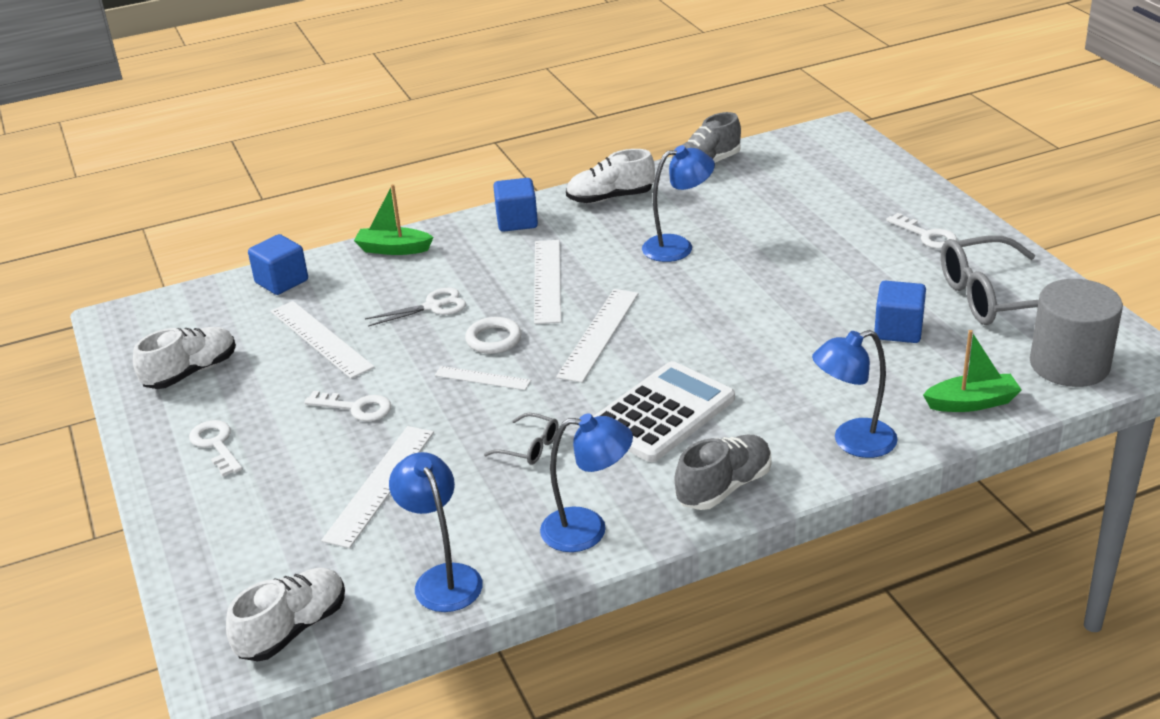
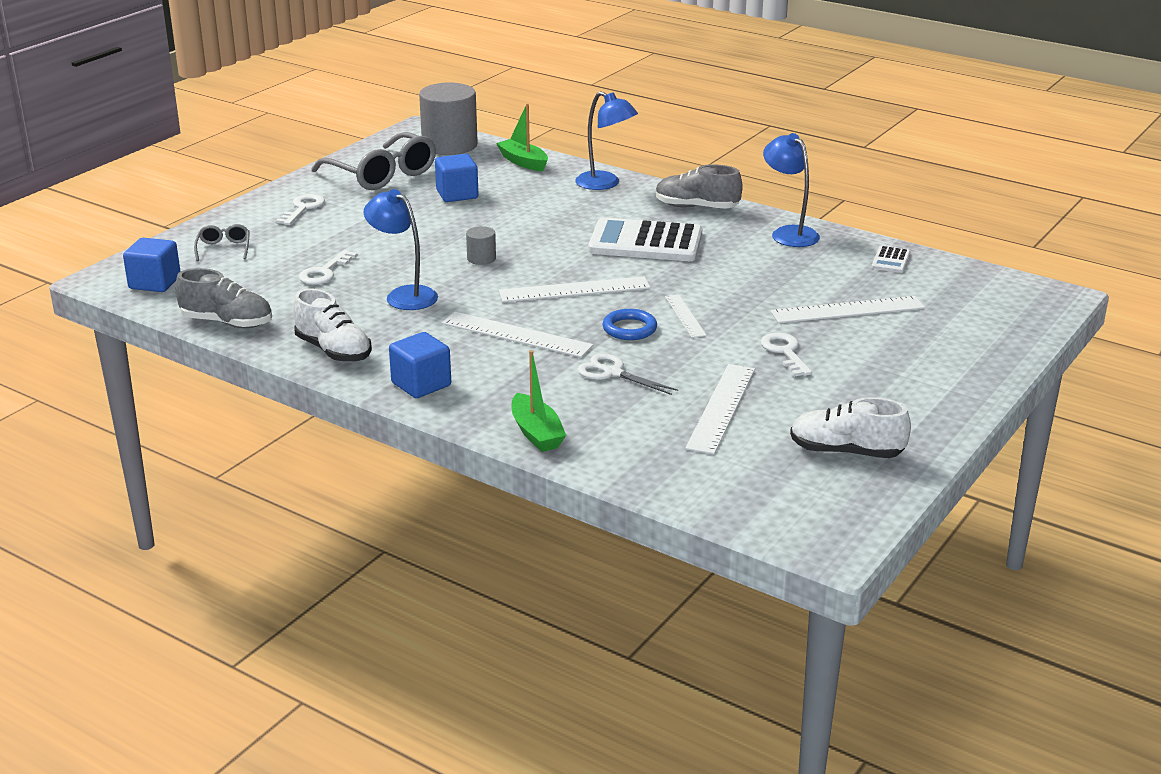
camera: 125 degrees left, 5 degrees down
(216, 444) = (905, 393): white key -> white key (324, 272)
(281, 281) = (659, 473): blue cube -> blue cube (155, 283)
(293, 629) = (997, 288): white shoe -> none
(443, 578) = (891, 260): blue lamp -> white calculator
(493, 339) = (629, 329): white ring -> blue ring
(530, 447) = (739, 273): grey glasses -> grey glasses (224, 248)
(547, 281) = (516, 334): white ruler -> white ruler turned 60 degrees clockwise
(717, 303) = (481, 258): none -> grey cylinder

